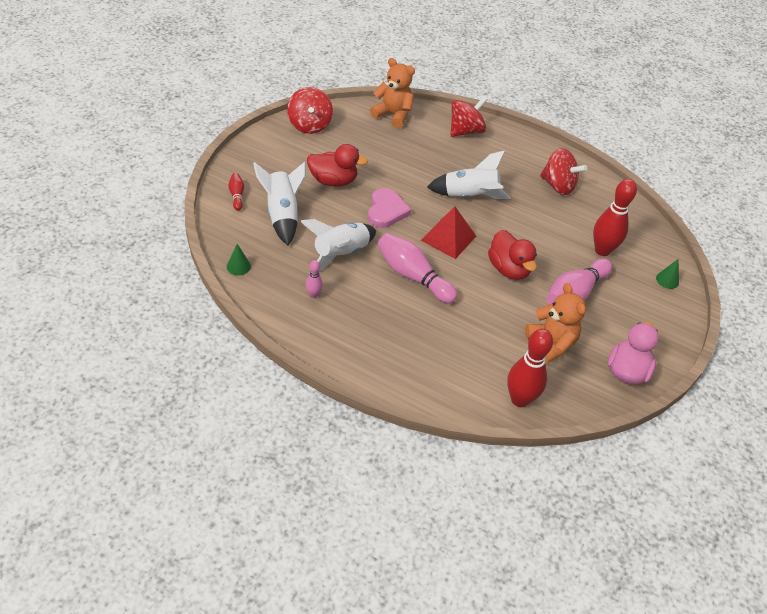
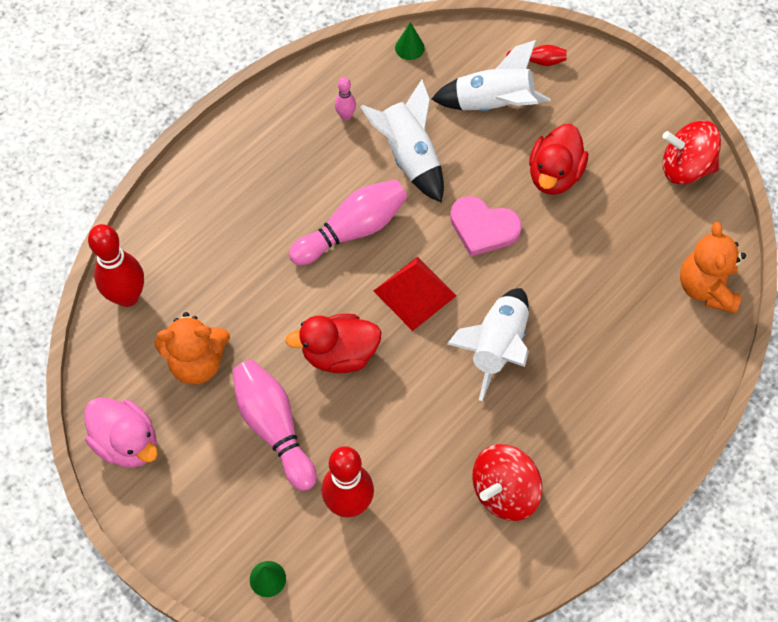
camera: 110 degrees right, 15 degrees up
(393, 115) = (706, 288): orange teddy bear -> orange teddy bear turned 135 degrees clockwise
(465, 131) = (657, 388): red spinning top -> none

